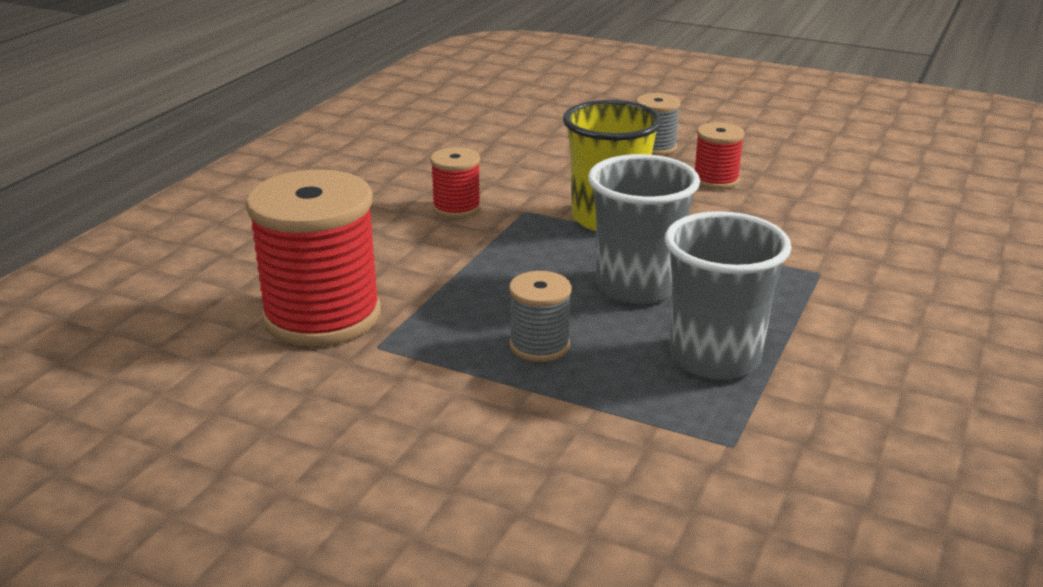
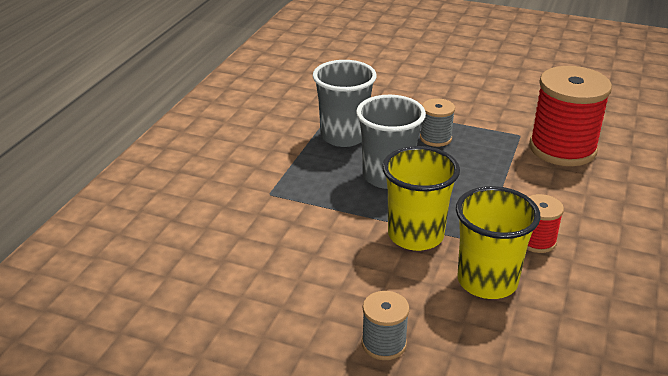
camera: 175 degrees right, 5 degrees up
(536, 179) = (487, 281): none -> yellow cup
(715, 180) = (326, 290): red spool -> none

